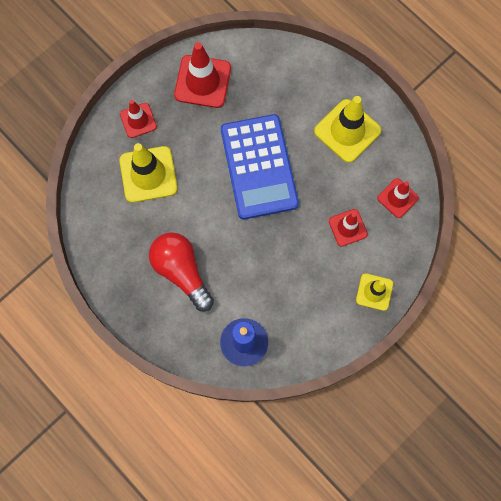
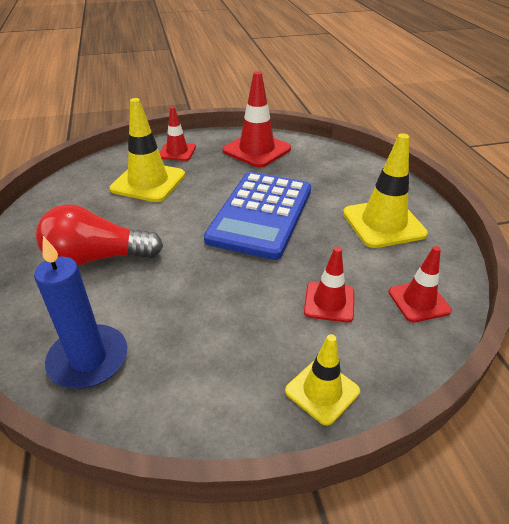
camera: 30 degrees right, 35 degrees down
(181, 271) = (97, 258): red light bulb -> red light bulb turned 90 degrees counterclockwise

